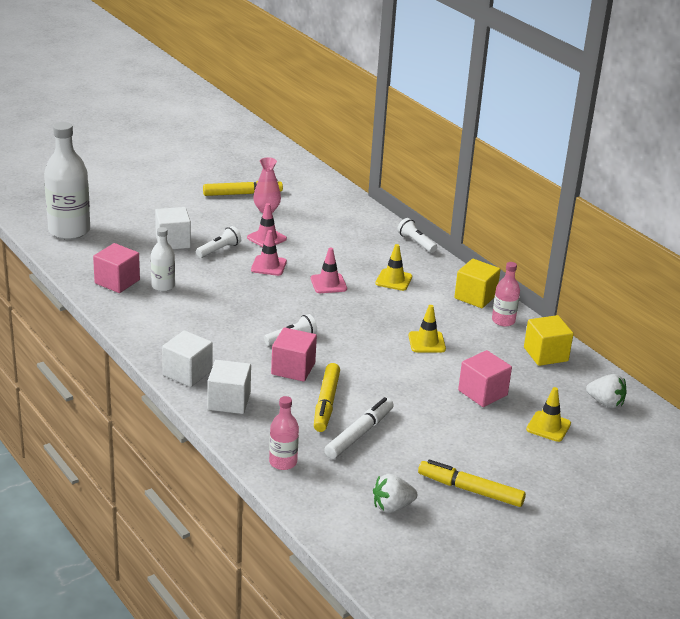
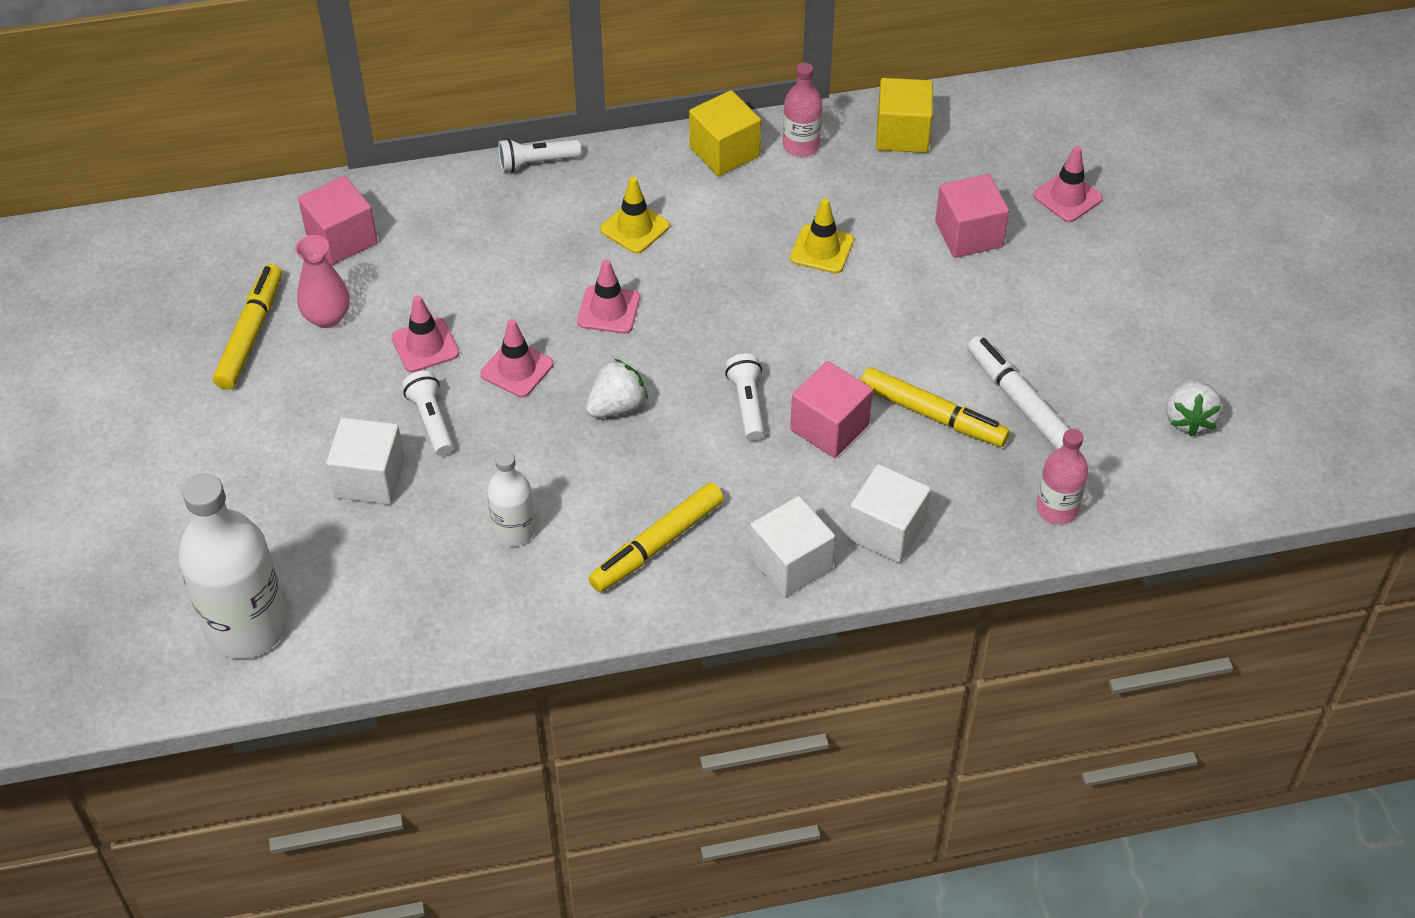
camera: 65 degrees left, 20 degrees up
(117, 281) = (468, 593): pink cube -> pink cube (341, 239)
(470, 490) = (1176, 326): yellow marker -> yellow marker (657, 545)
(548, 426) = (1067, 197): yellow traffic cone -> pink traffic cone
(605, 403) = (1035, 120): white strawberry -> white strawberry (617, 406)

